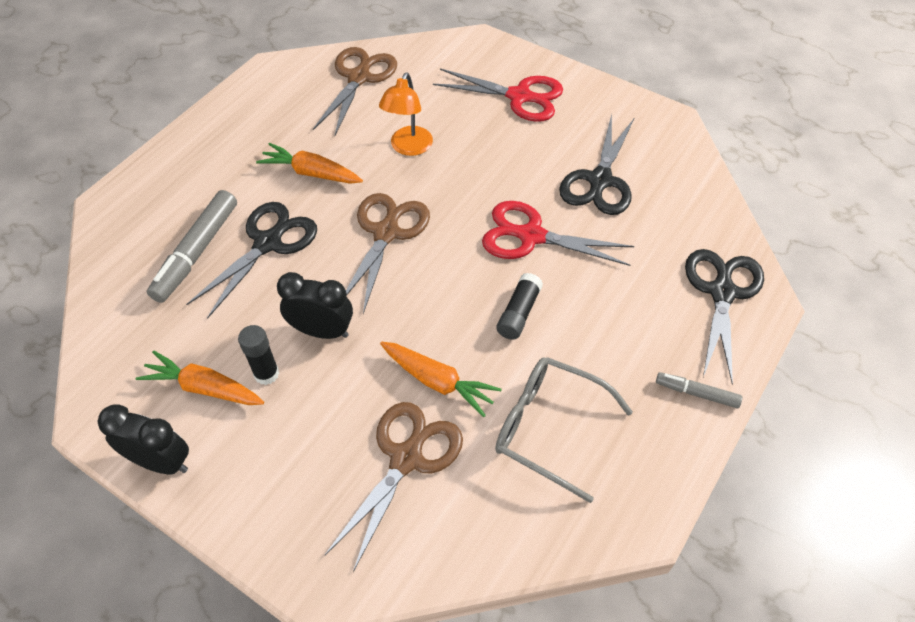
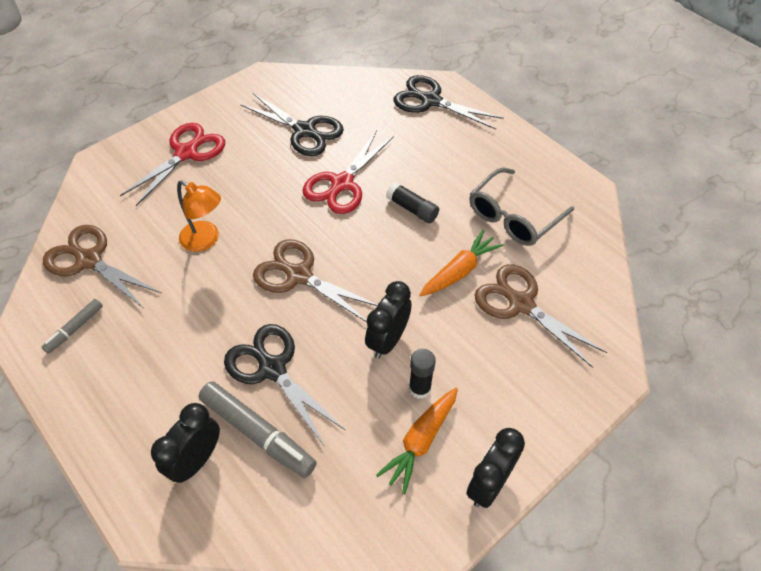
camera: 75 degrees left, 0 degrees up
(165, 217) = (196, 460): none -> black clock
(311, 173) = (198, 320): orange carrot -> none
(696, 393) = (504, 137): grey marker -> grey marker (75, 329)

